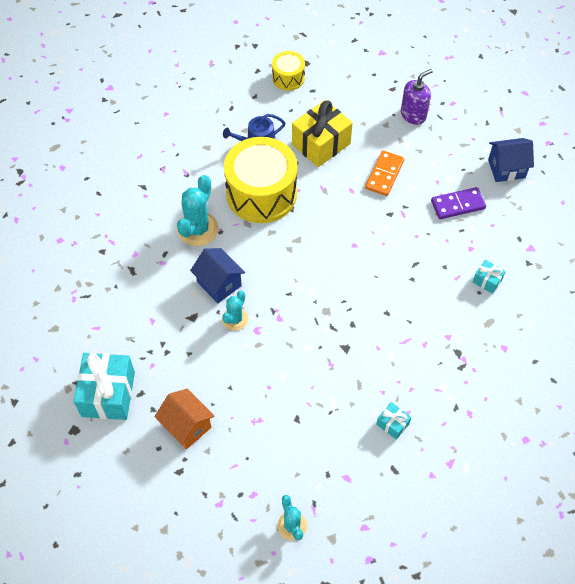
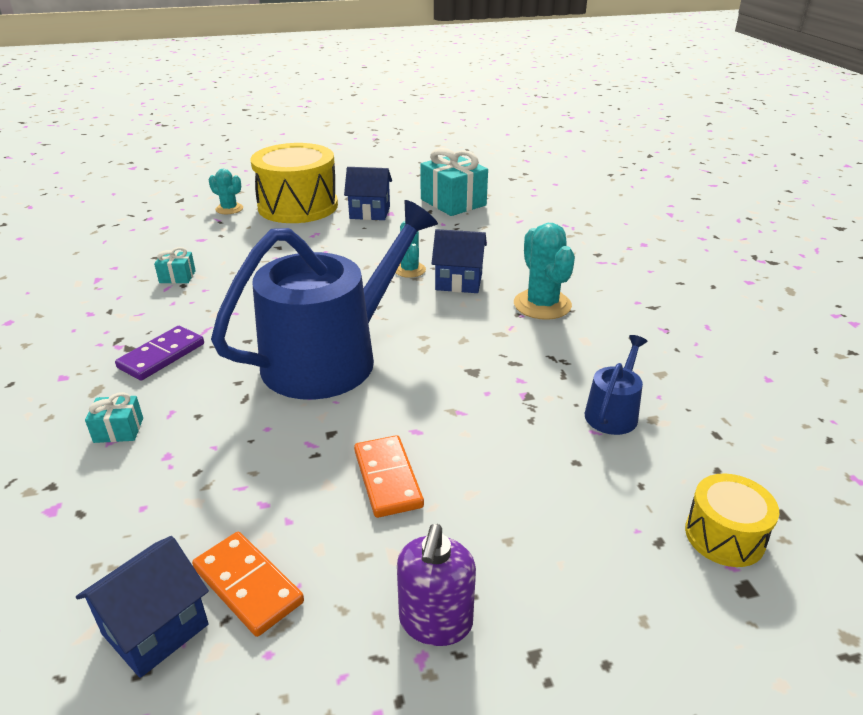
camera: 140 degrees right, 25 degrees down
(187, 426) = (370, 212): orange house -> blue house
(261, 193) = (525, 365): yellow drum -> yellow drum (298, 206)
(321, 144) = (531, 464): yellow gift -> none
(351, 265) = (331, 357): none -> blue watering can
(458, 205) = (225, 504): purple domino -> purple domino (162, 356)
(467, 165) = (248, 585): none -> orange domino

